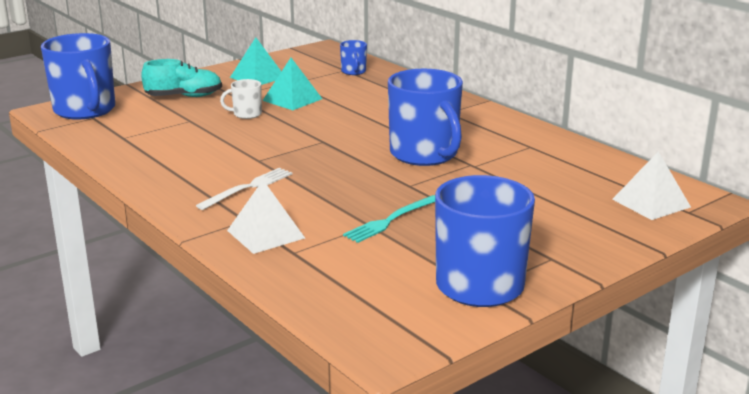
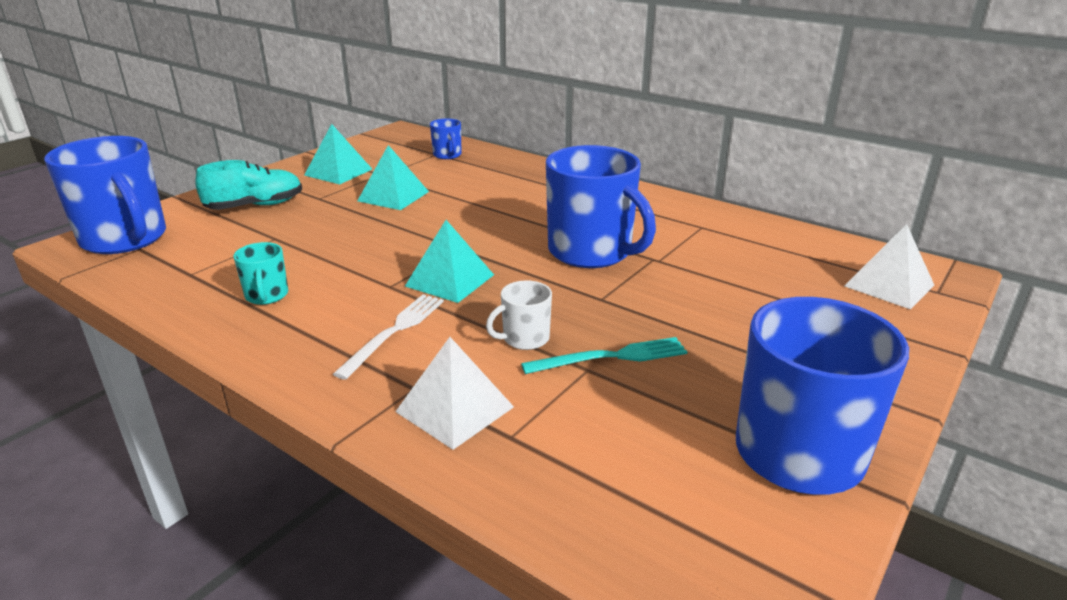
camera: 15 degrees left, 5 degrees up
(170, 157) = (266, 296): none -> turquoise mug
(246, 114) = (345, 221): white mug -> white mug (524, 338)
(304, 161) = (449, 280): none -> turquoise pyramid
(391, 220) = (611, 357): turquoise fork -> turquoise fork turned 135 degrees counterclockwise

